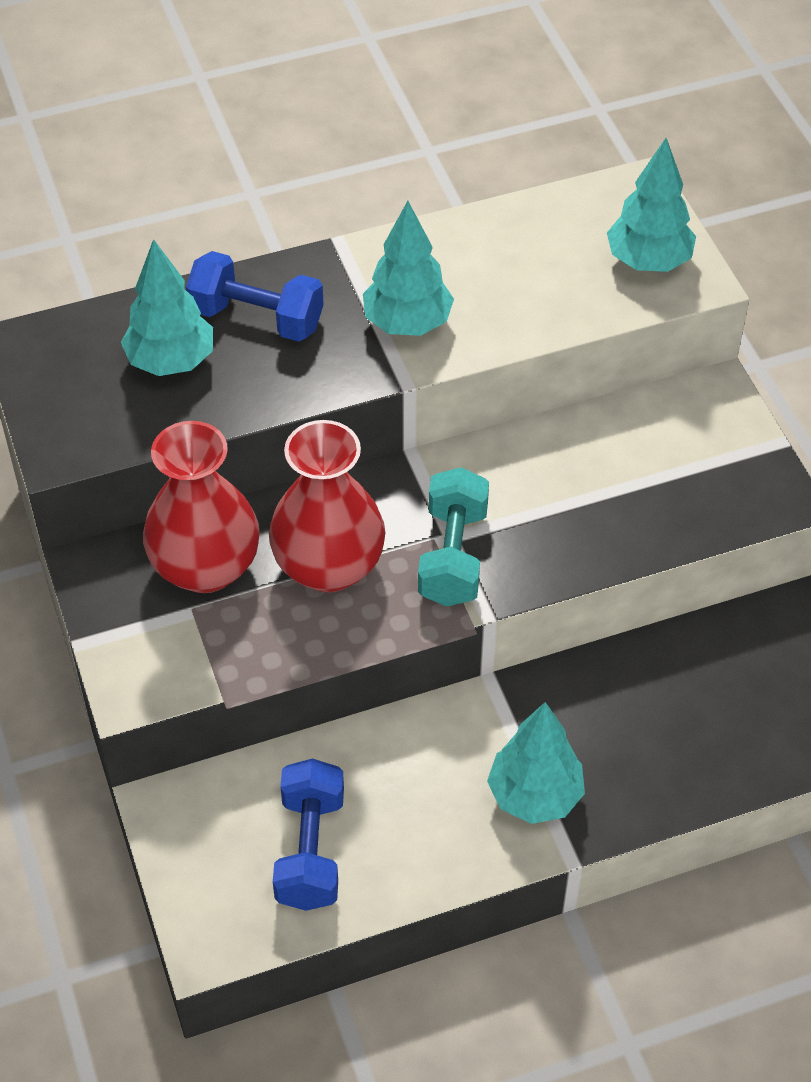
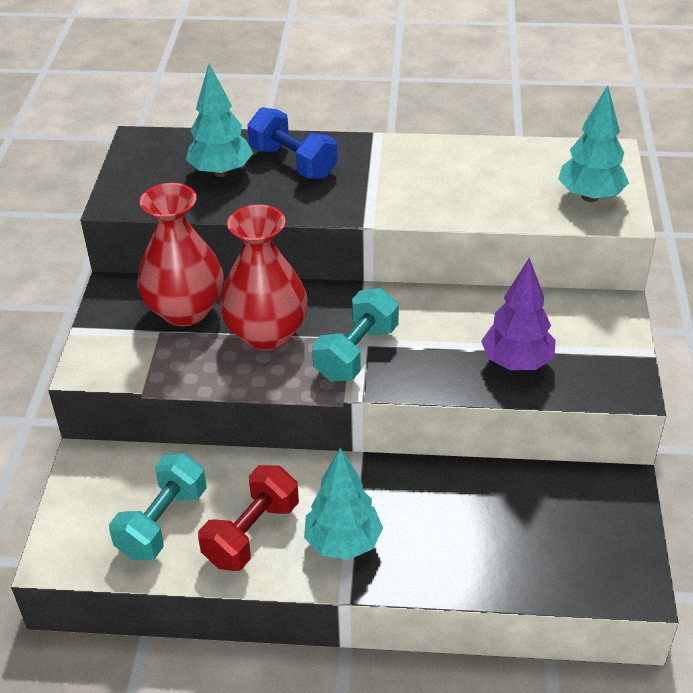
camera: 25 degrees right, 10 degrees down
(310, 850) = (162, 522): blue dumbbell -> turquoise dumbbell
(407, 323) = (392, 190): turquoise tree -> none
(424, 824) = (252, 533): none -> red dumbbell
(644, 506) = (517, 363): none -> purple tree

